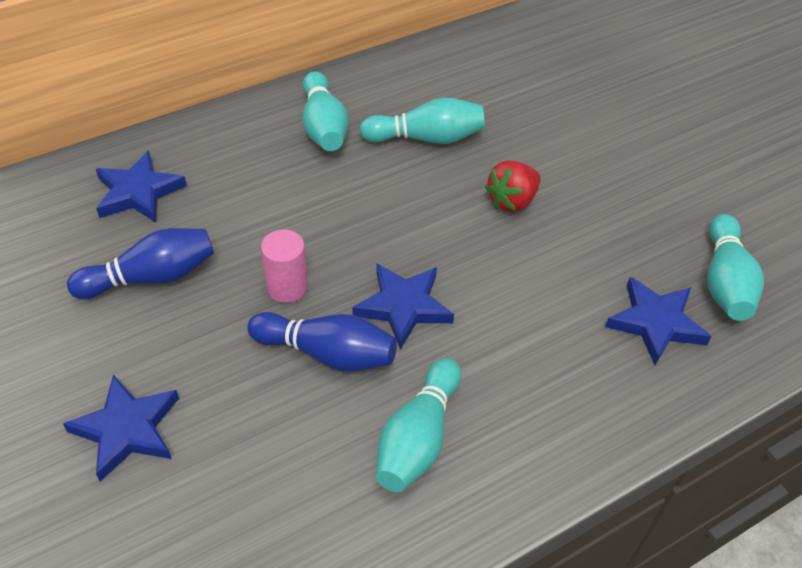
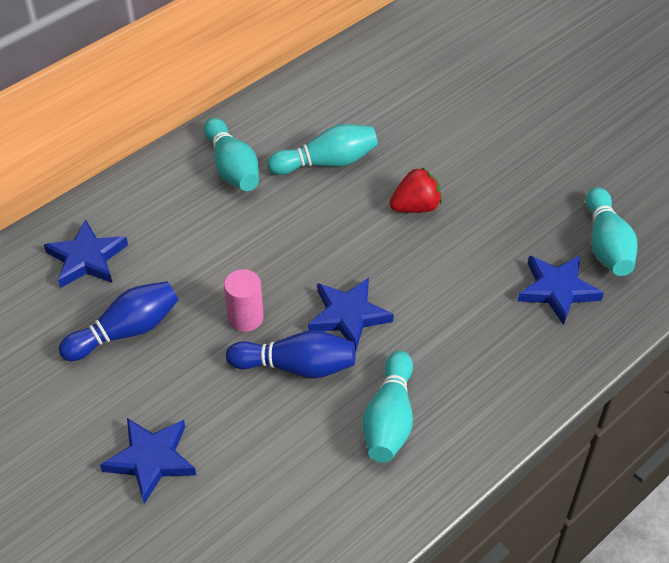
camera: 10 degrees left, 0 degrees up
(512, 201) = (416, 207): red strawberry -> red strawberry turned 150 degrees counterclockwise

